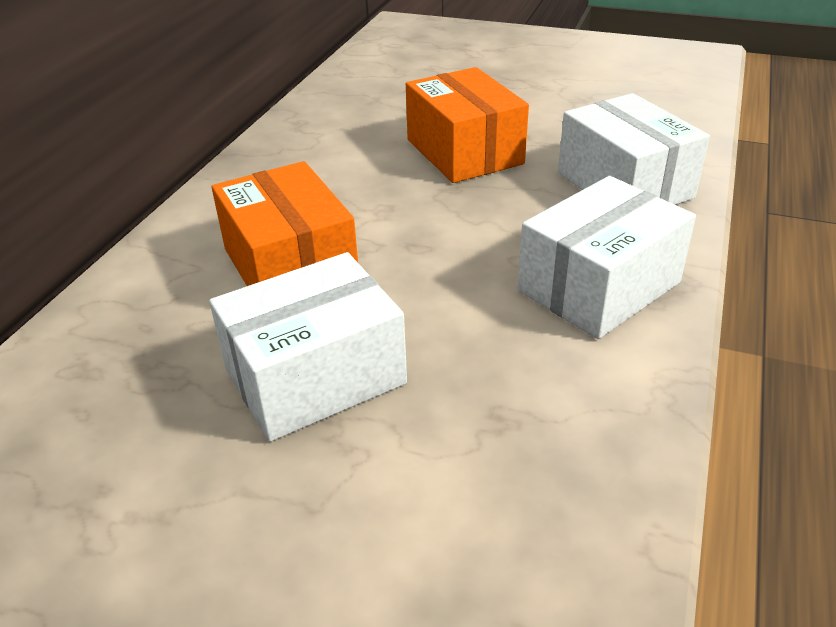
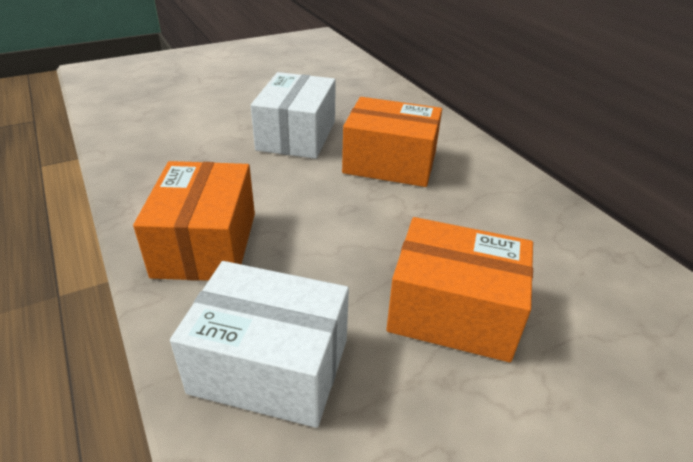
camera: 130 degrees right, 0 degrees up
(599, 286) = (205, 244): white box -> orange box

